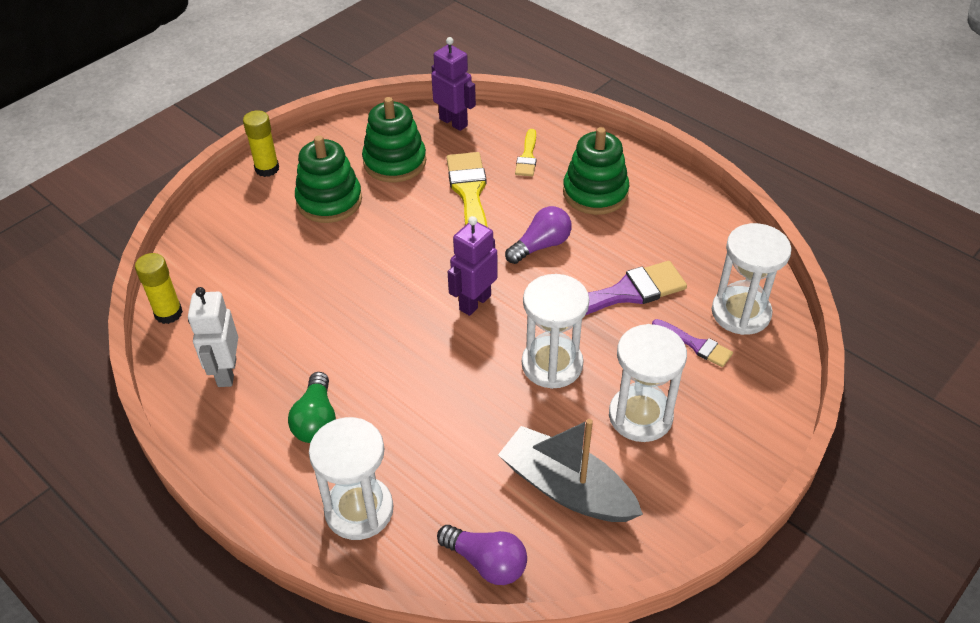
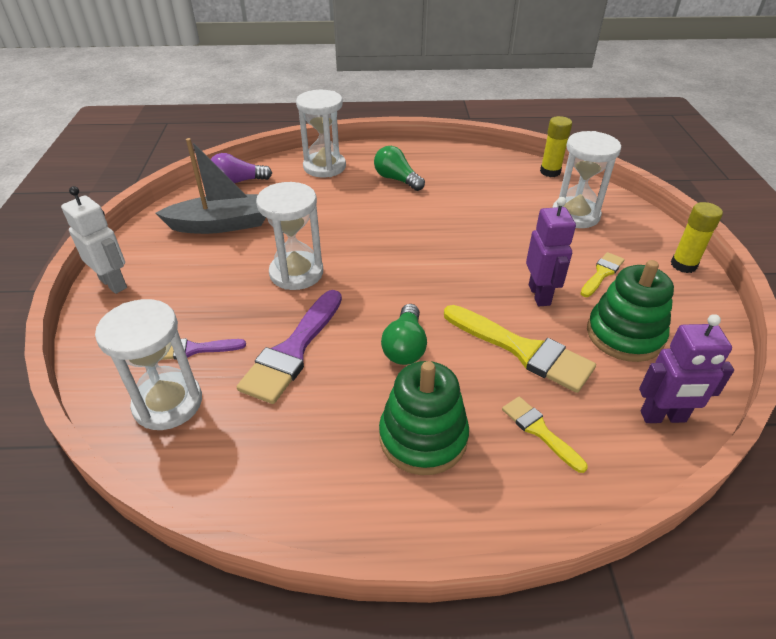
camera: 135 degrees right, 5 degrees down
(226, 372) = (473, 170): white robot -> white robot (113, 283)
(329, 201) = (602, 273): green stacking toy -> yellow brush
(474, 302) = (397, 276): purple robot -> purple robot (539, 295)
(541, 245) = (405, 347): purple light bulb -> green light bulb
(640, 416) = (204, 280): white hourglass -> white hourglass (575, 215)

